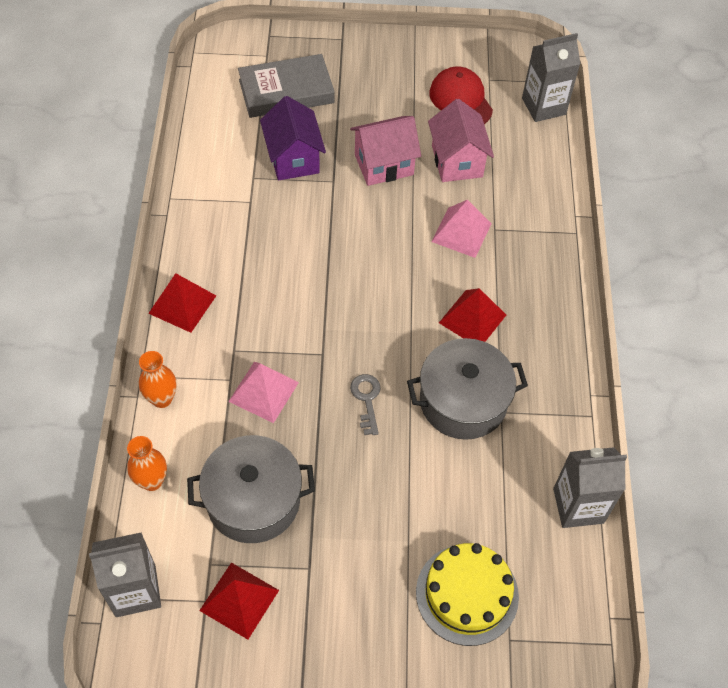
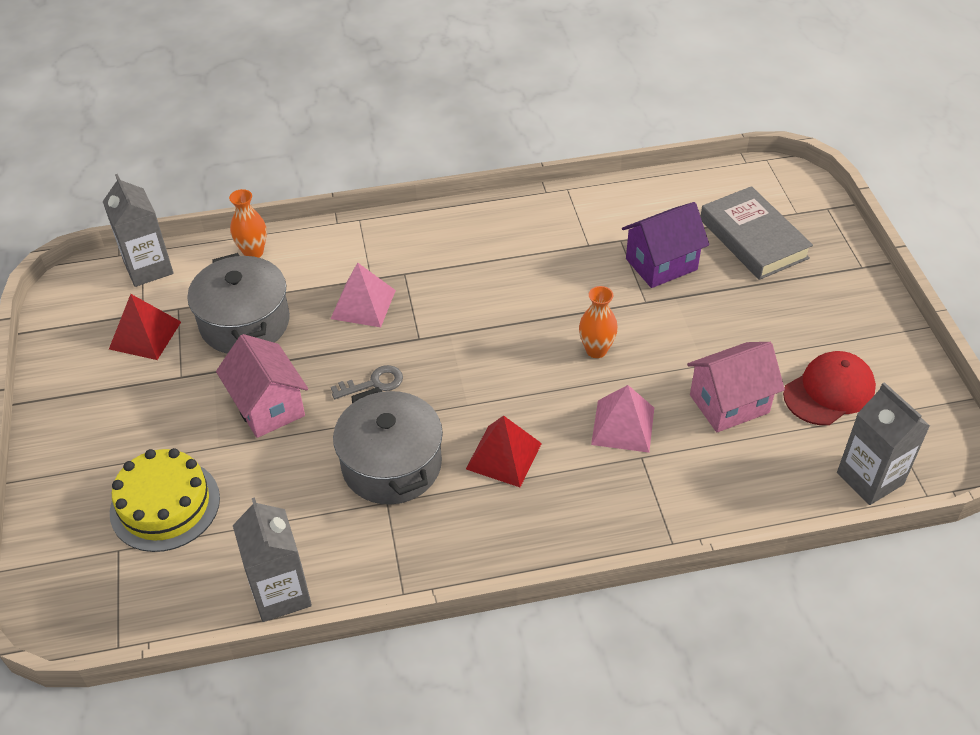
camera: 80 degrees right, 10 degrees down
(162, 399) = (338, 238): orange vase -> orange vase (596, 350)
(182, 304) = (445, 227): red pyramid -> none
(384, 165) = (690, 339): pink house -> pink house (268, 407)

